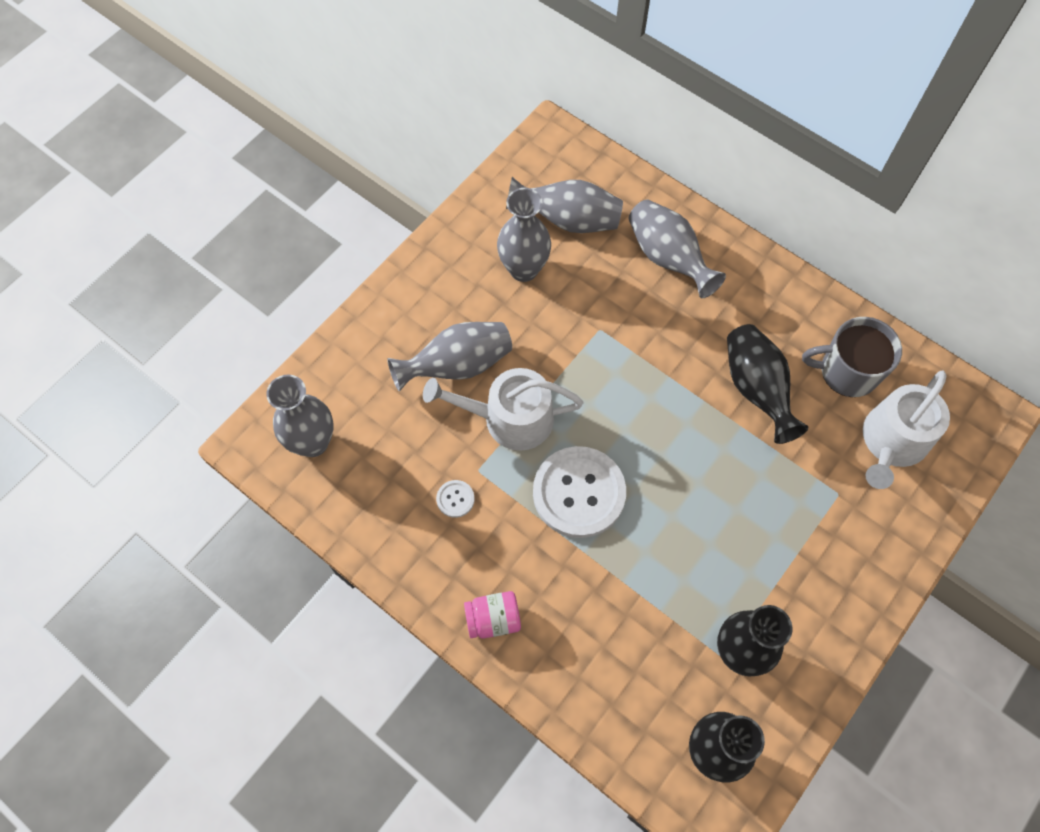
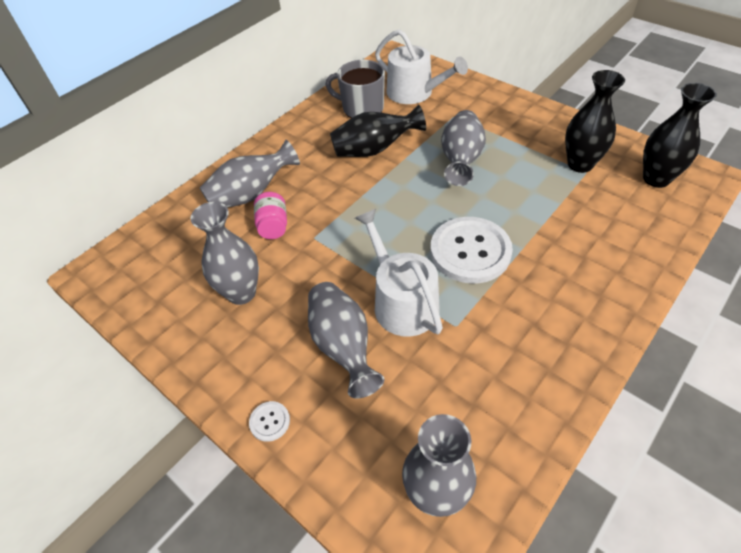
camera: 85 degrees left, 15 degrees down
(455, 499) = (488, 343): white button -> white button (270, 421)
(493, 619) = (599, 310): pink jar -> pink jar (273, 226)
(509, 419) = (401, 301): white watering can -> white watering can turned 150 degrees clockwise
(568, 220) = (195, 259): grey vase -> grey vase (461, 160)
(847, 371) = (362, 108): grey mug -> grey mug turned 105 degrees clockwise

